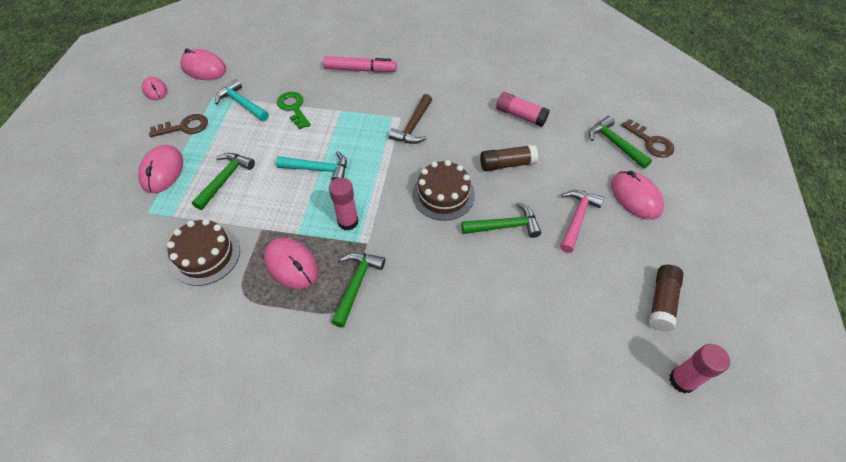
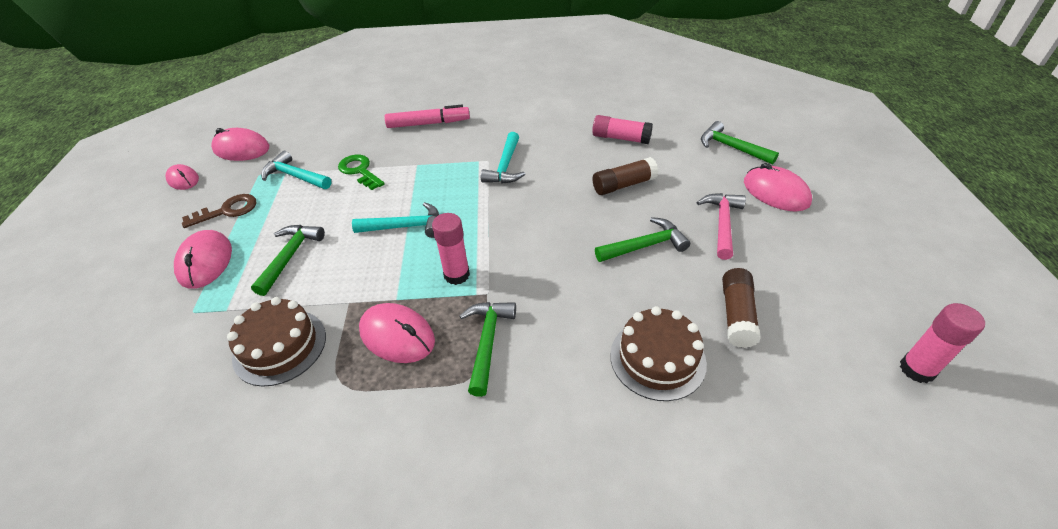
camera: 10 degrees left, 10 degrees down
(413, 126) = (505, 167): brown hammer -> turquoise hammer
(443, 194) = (562, 227): brown cake -> brown cake (657, 358)
(650, 142) = (767, 140): brown key -> none
(661, 302) = (853, 290): brown glue stick -> brown glue stick (736, 315)

